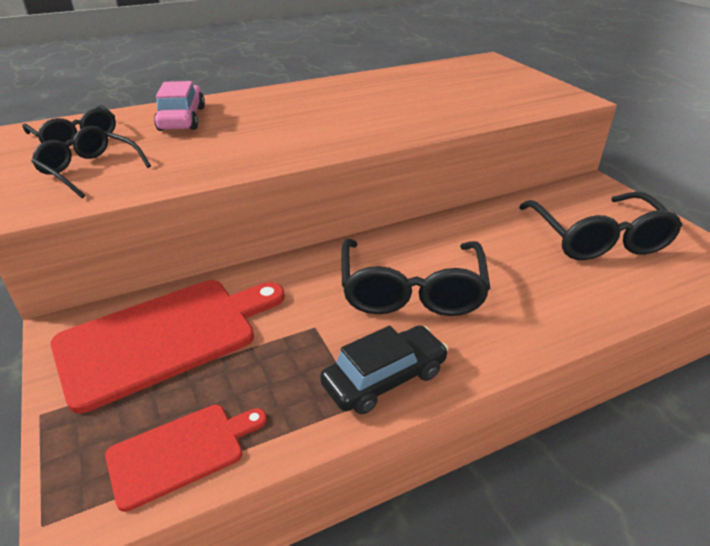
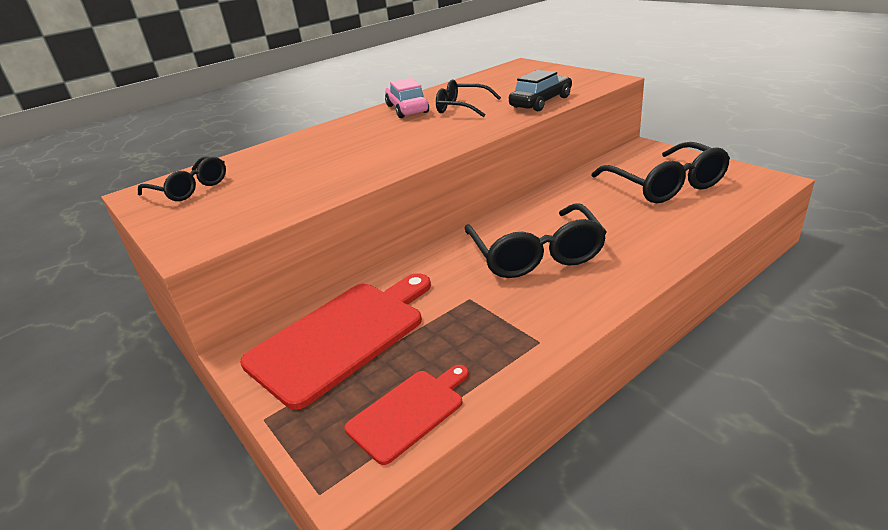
camera: 10 degrees left, 5 degrees down
(90, 170) = (225, 209): black glasses -> black glasses (462, 107)
(182, 119) = (280, 156): pink car -> pink car (407, 109)
(384, 378) = (548, 320): black car -> black car (541, 102)

